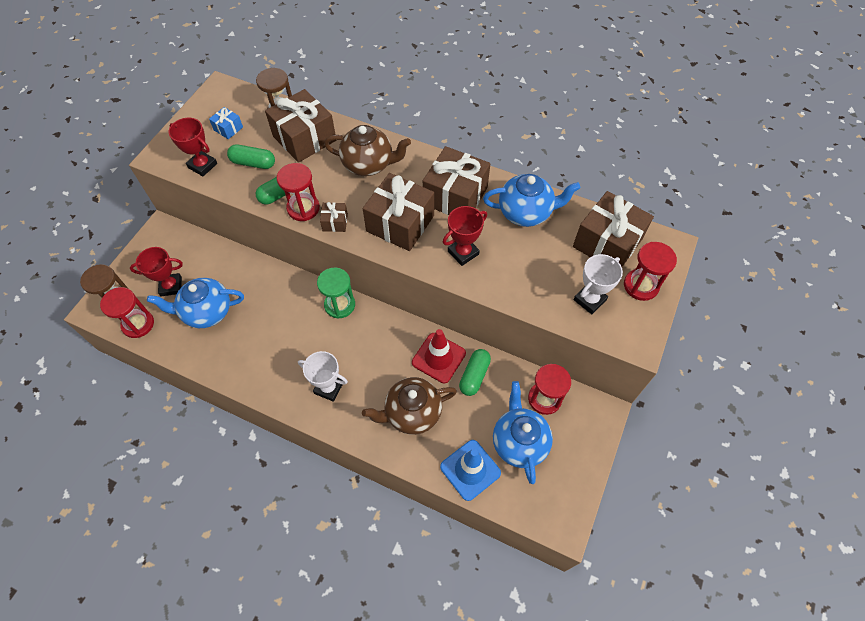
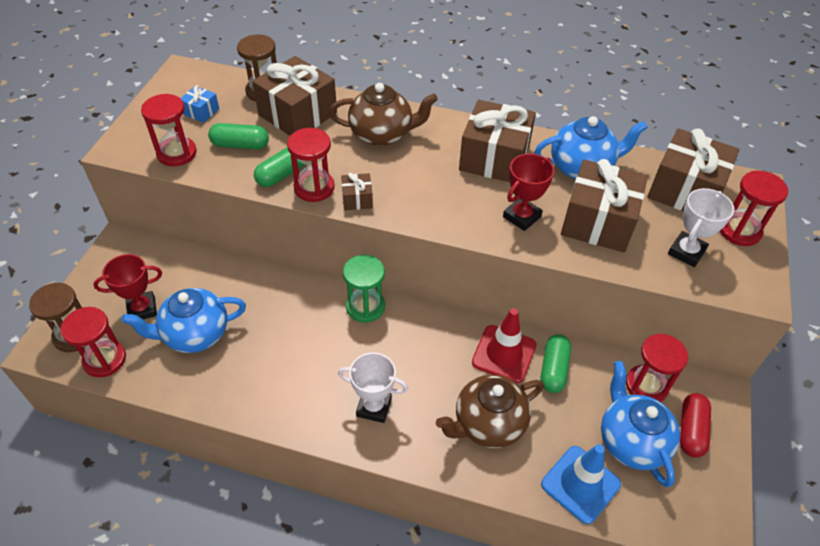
camera: 10 degrees left, 10 degrees down
(202, 165) = (177, 153): red trophy -> red hourglass
(400, 223) = (437, 192): brown gift -> brown gift (598, 222)
(569, 440) = (691, 430): none -> red capsule

